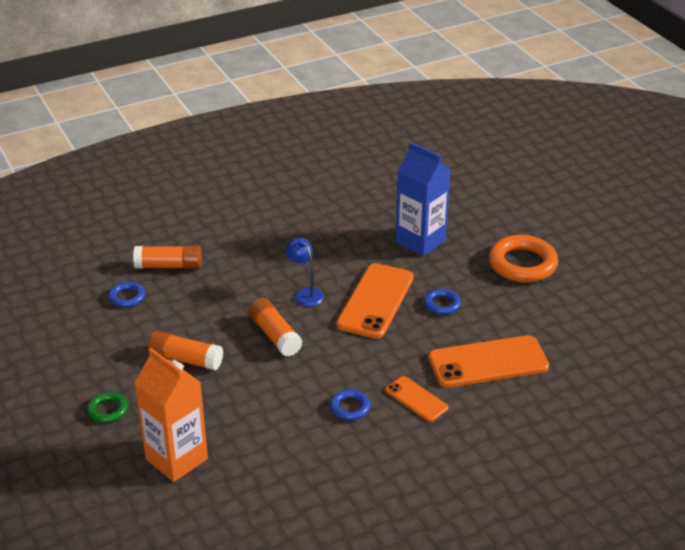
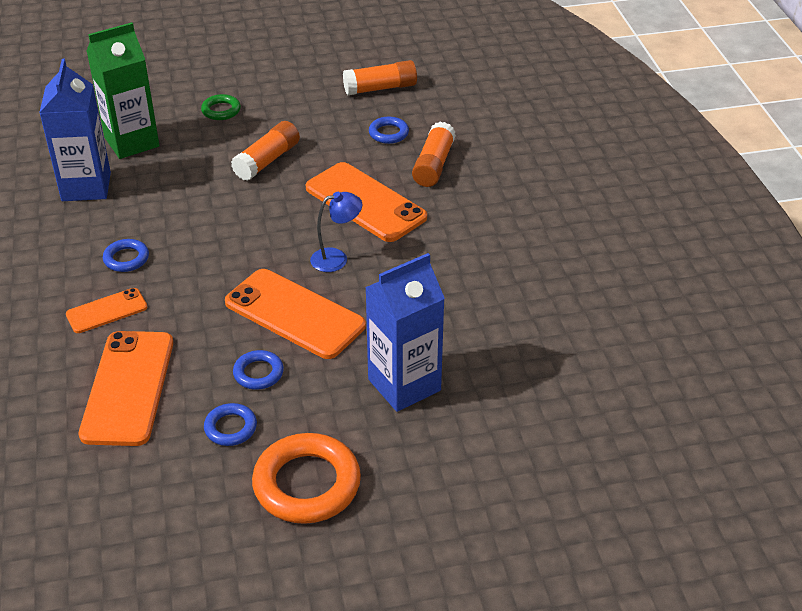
camera: 105 degrees right, 5 degrees up
(176, 459) = (132, 142): orange carton -> green carton
(230, 292) = (365, 202): none -> orange phone
(258, 468) = (86, 187): none -> blue carton
(275, 335) = (273, 224): orange glue stick -> orange glue stick (380, 88)
(497, 305) = (230, 428): none -> blue ring

